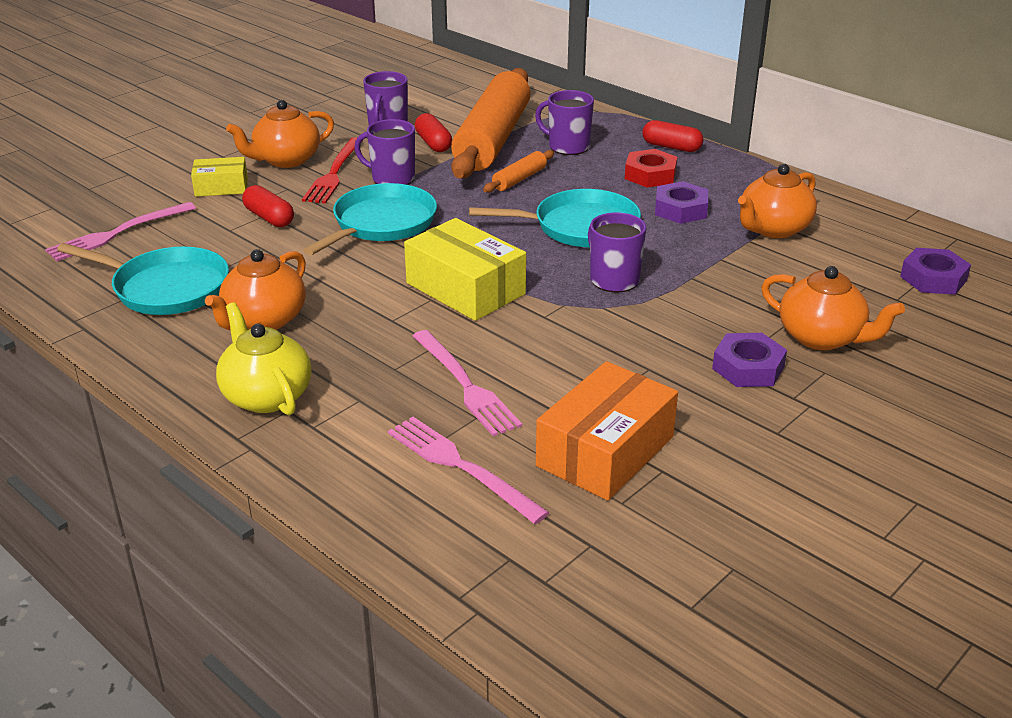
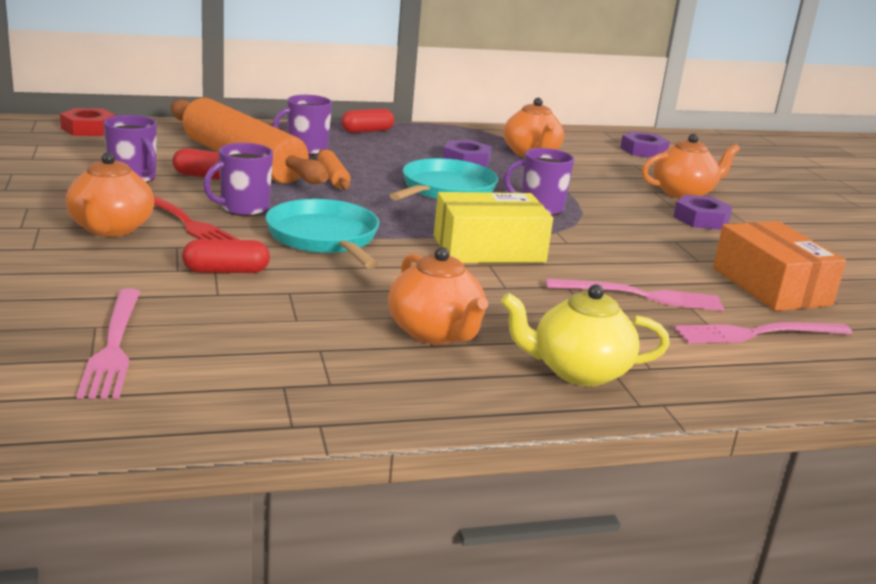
camera: 60 degrees left, 10 degrees down
(166, 288) = (297, 357): turquoise pan -> none
(221, 187) = (109, 269): yellow box -> none
(650, 175) = (399, 149): red nut -> red nut (88, 129)

